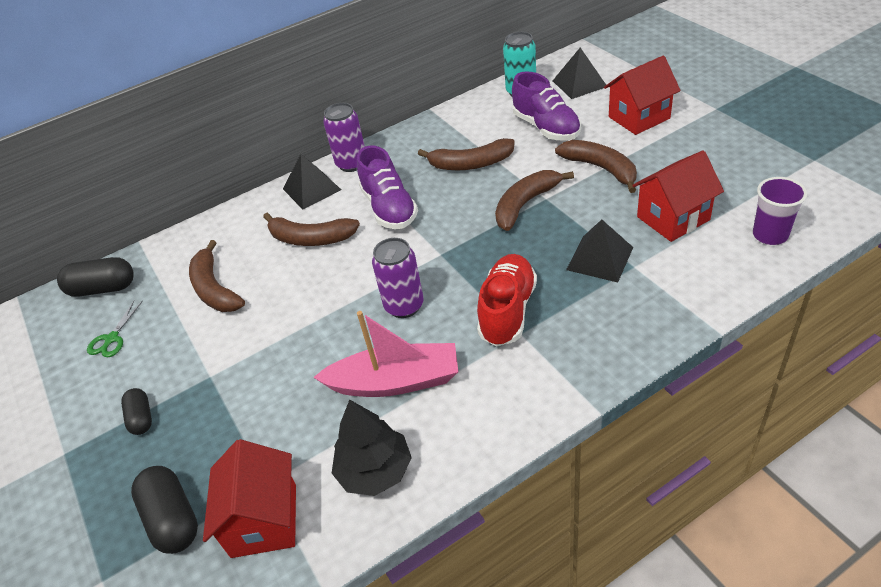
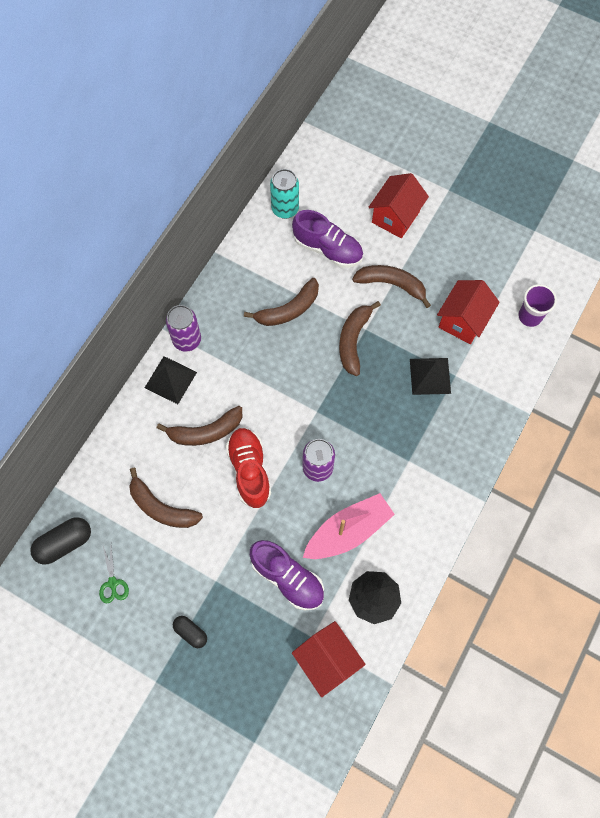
camera: 35 degrees left, 25 degrees up
(172, 519) = (269, 686): black capsule -> none
(389, 208) = (250, 379): purple shoe -> purple shoe (288, 578)
(507, 311) = (391, 445): red shoe -> red shoe (249, 470)
(579, 83) = (329, 185): black pyramid -> none

